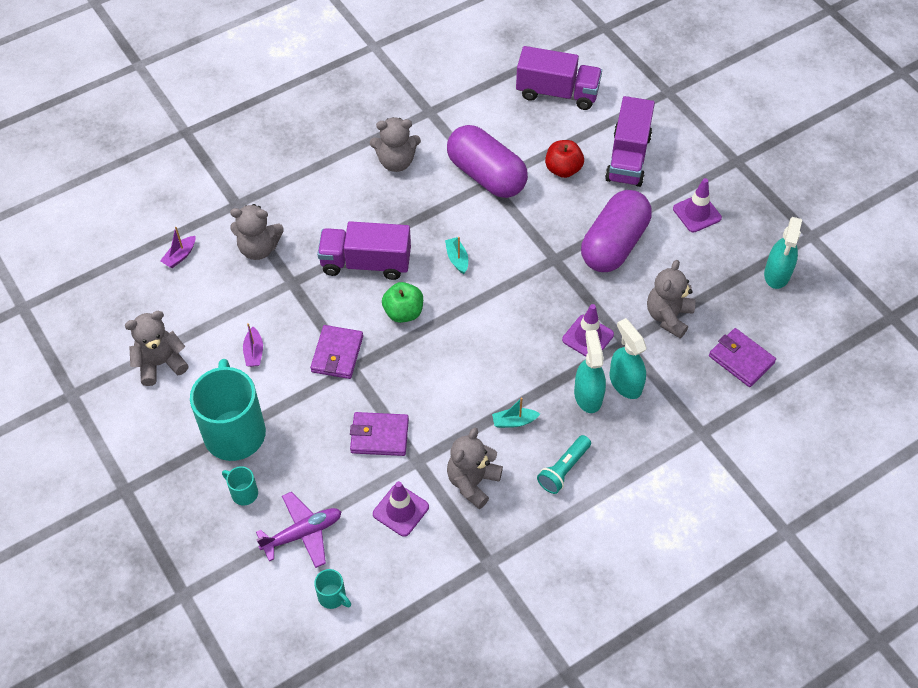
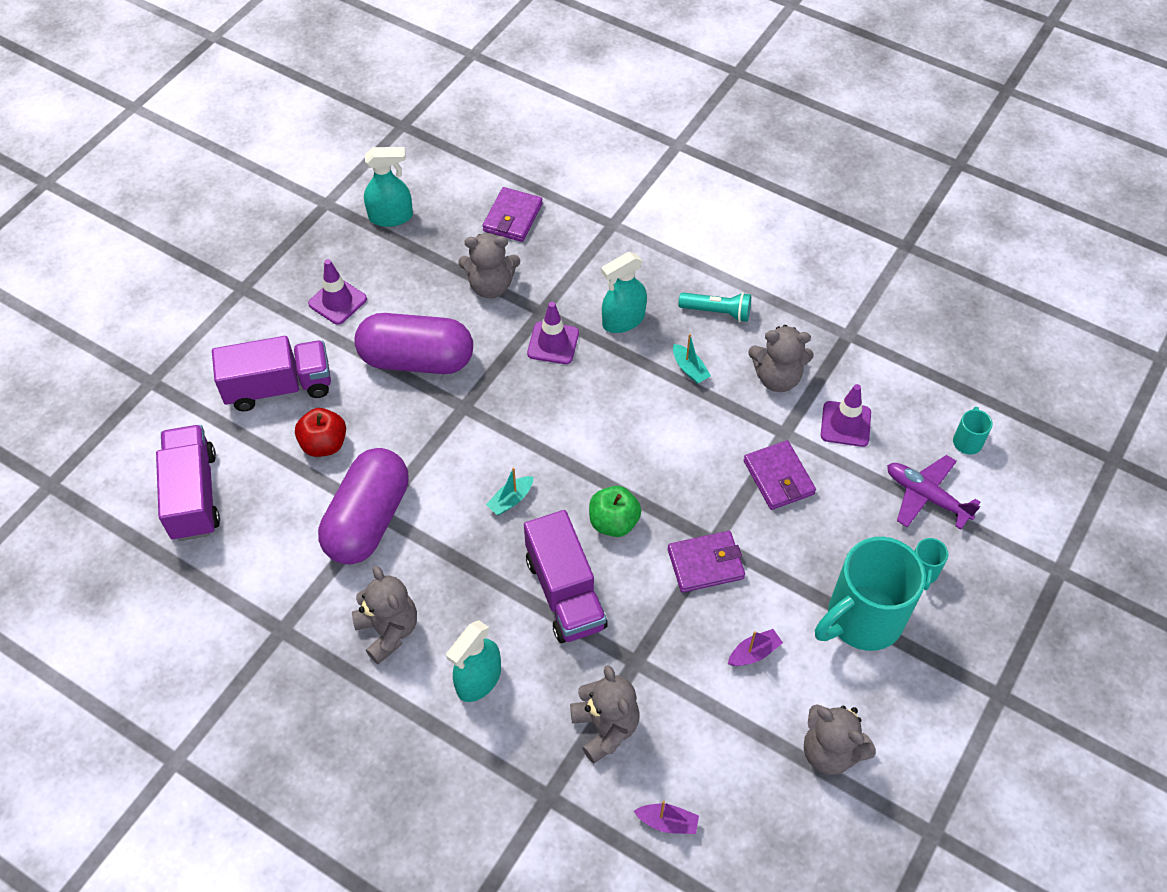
camera: 115 degrees left, 0 degrees up
(625, 382) = (591, 296): turquoise spray bottle -> turquoise spray bottle (478, 680)

